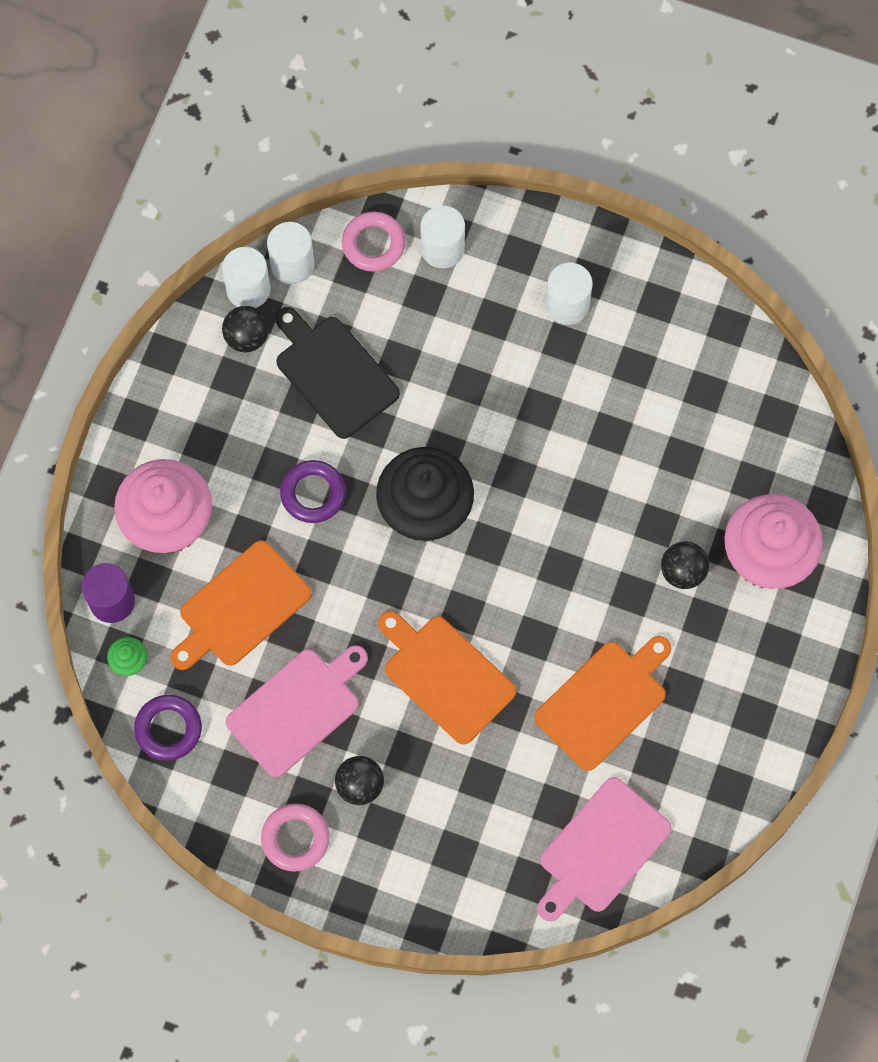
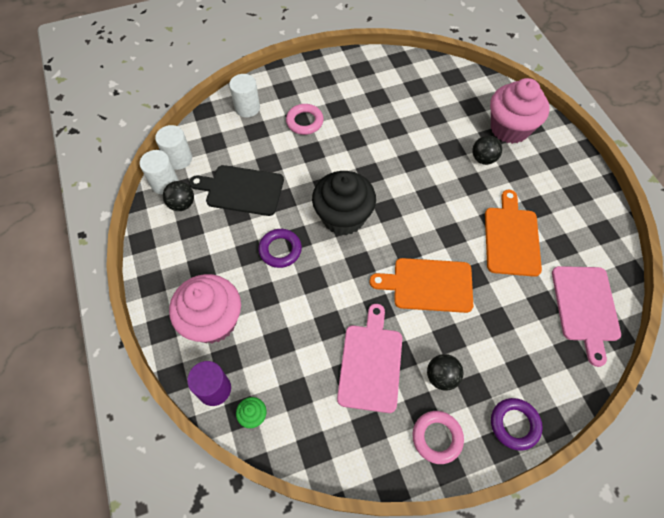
camera: 40 degrees left, 10 degrees down
(168, 729) = (309, 436): purple ring -> purple ring (514, 424)
(241, 607) = (292, 334): orange cutting board -> none
(373, 244) = (212, 126): pink ring -> pink ring (304, 122)
(567, 305) = (325, 93): white cylinder -> none

